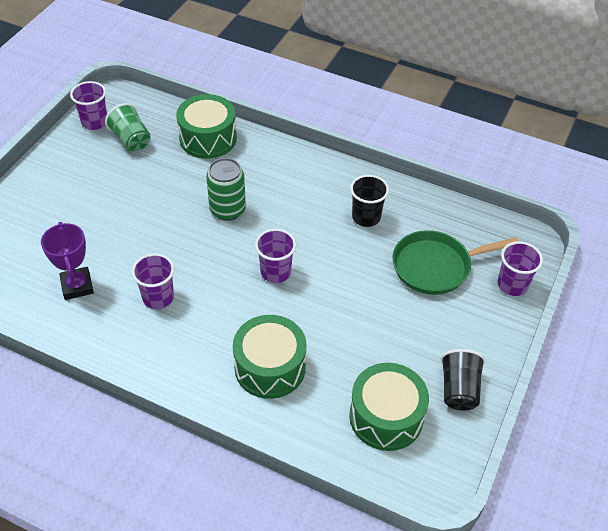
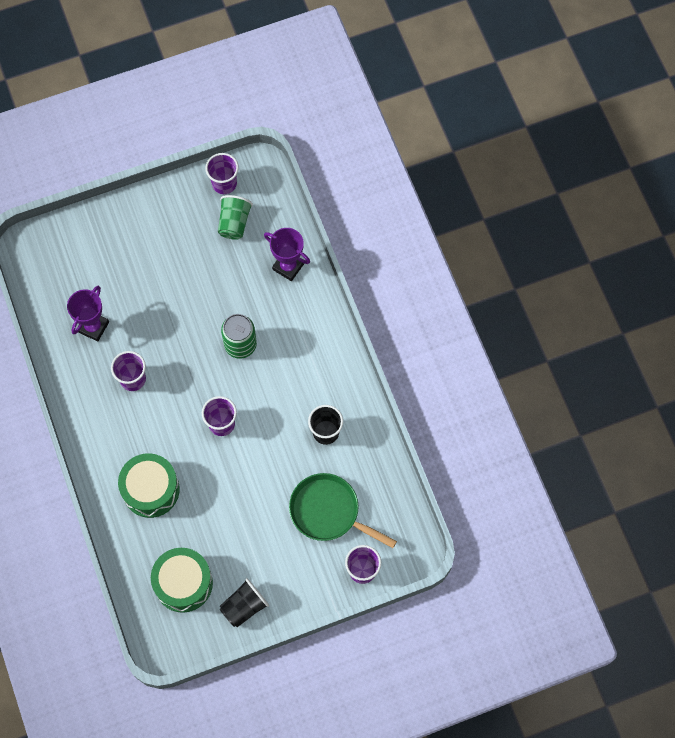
camera: 45 degrees right, 20 degrees up
(208, 138) = (288, 266): green drum -> purple trophy

